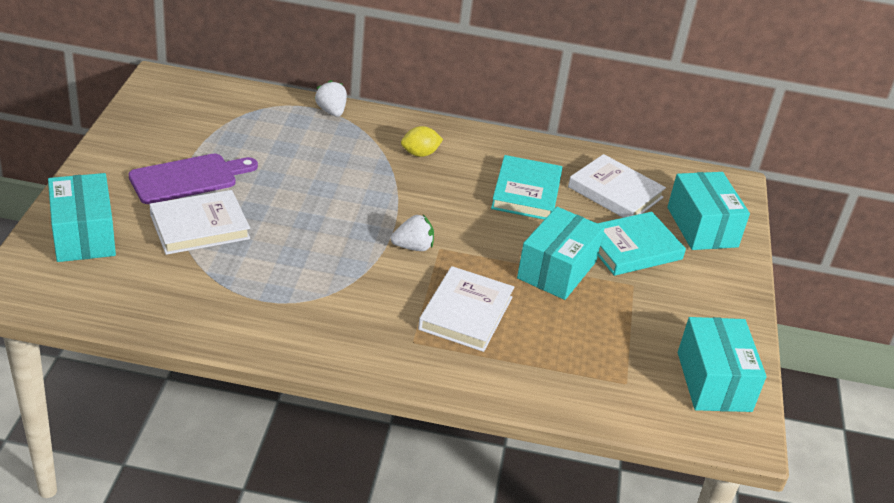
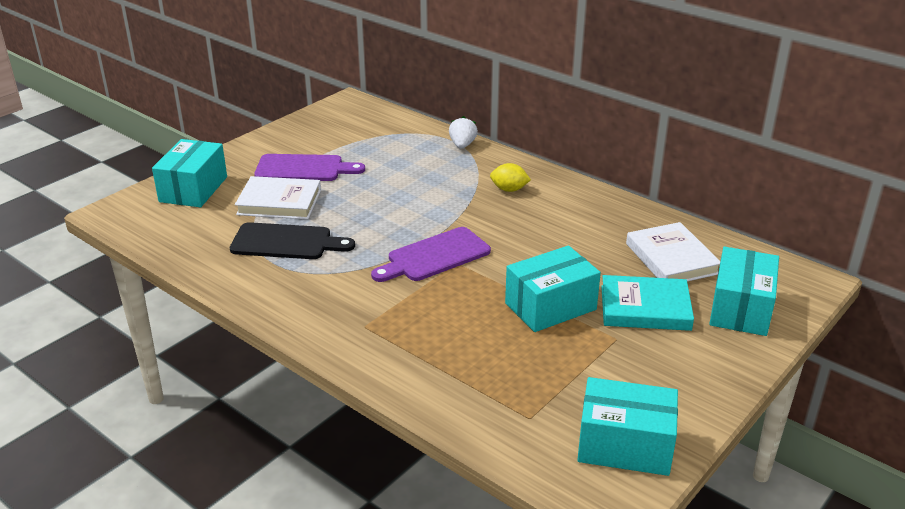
camera: 35 degrees right, 5 degrees down
(252, 272) = (286, 242): none -> black cutting board
(413, 247) = (434, 256): white strawberry -> purple cutting board
(465, 313) = (431, 317): white book -> none
(526, 192) = (580, 239): turquoise book -> none
(714, 381) = (625, 445): turquoise box -> turquoise box turned 75 degrees clockwise

